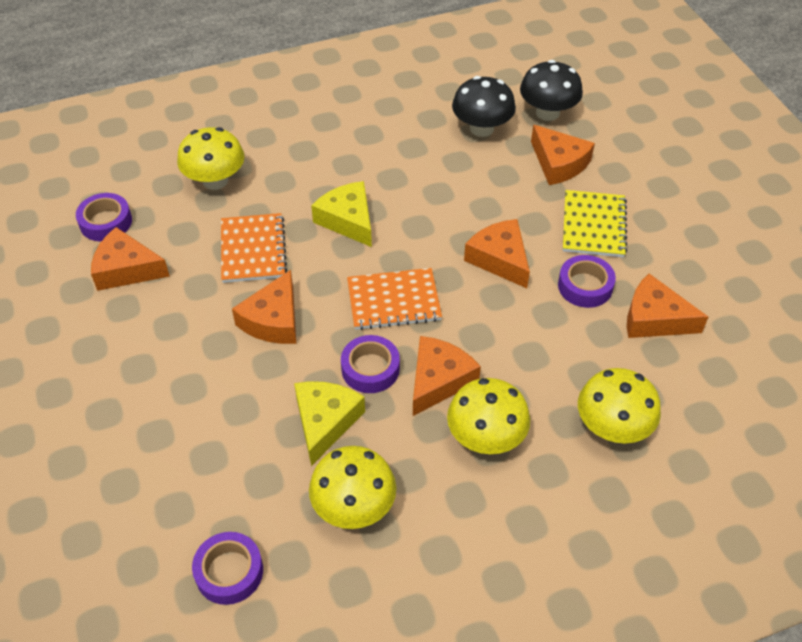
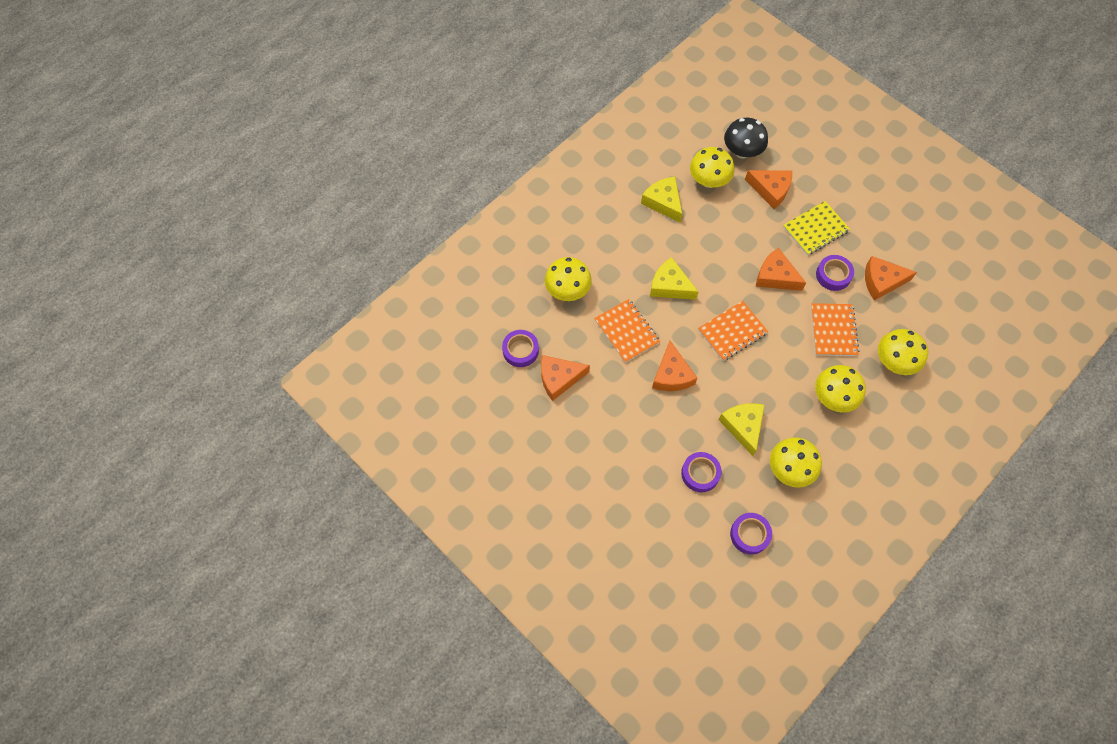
camera: 25 degrees left, 15 degrees up
(370, 369) = (747, 382): purple tape -> purple tape (700, 473)
(406, 132) = (663, 202): none -> yellow cheese
(438, 380) = (788, 373): orange cheese -> none
(482, 128) = (708, 180): black mushroom -> yellow mushroom
(541, 352) = (833, 330): none -> orange notebook
(593, 225) = (815, 229): yellow notebook -> yellow notebook turned 75 degrees clockwise

